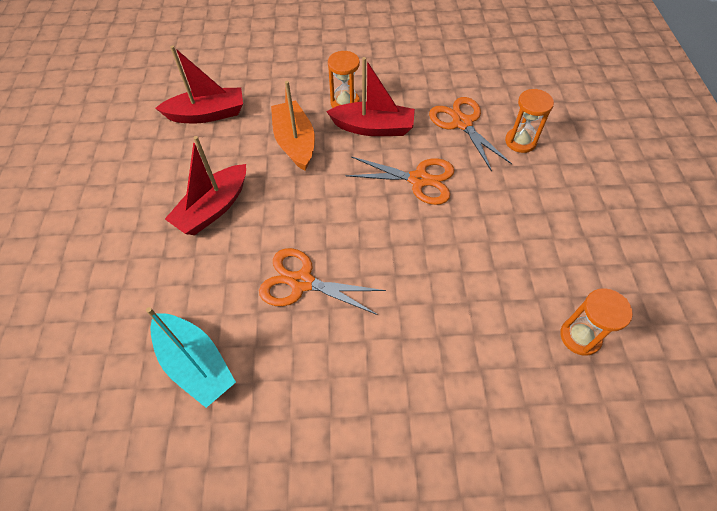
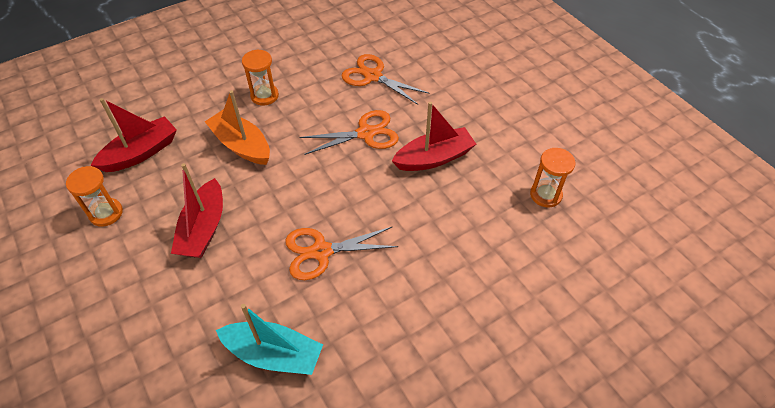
camera: 30 degrees left, 5 degrees down
(373, 128) = (302, 107): red boat -> red boat (434, 158)
(520, 141) = (425, 74): orange hourglass -> orange hourglass (106, 213)

